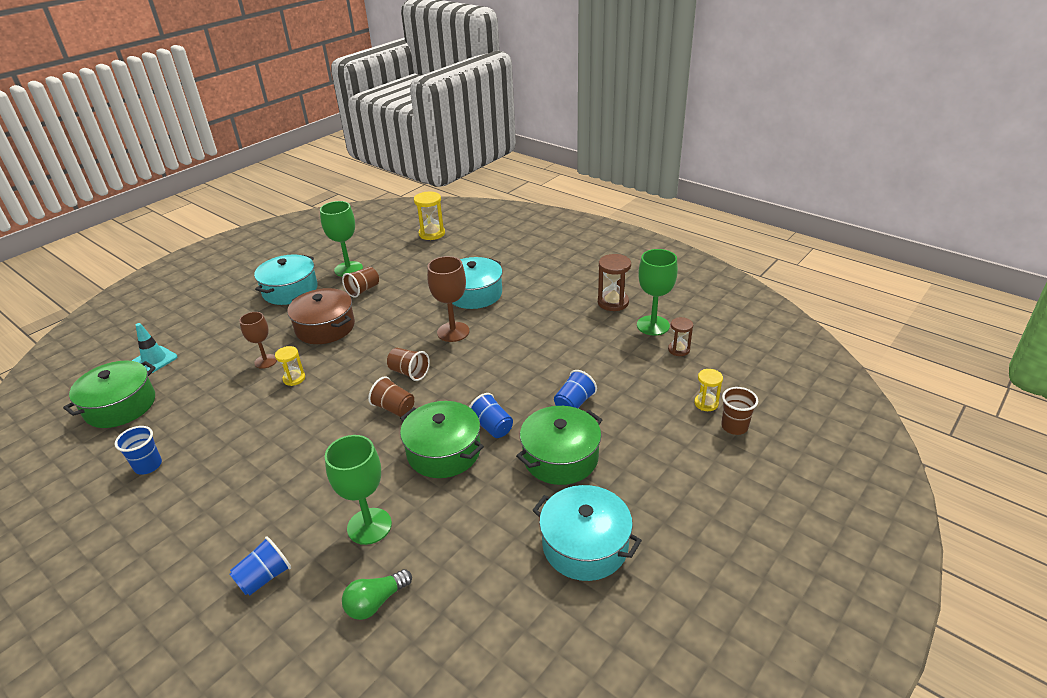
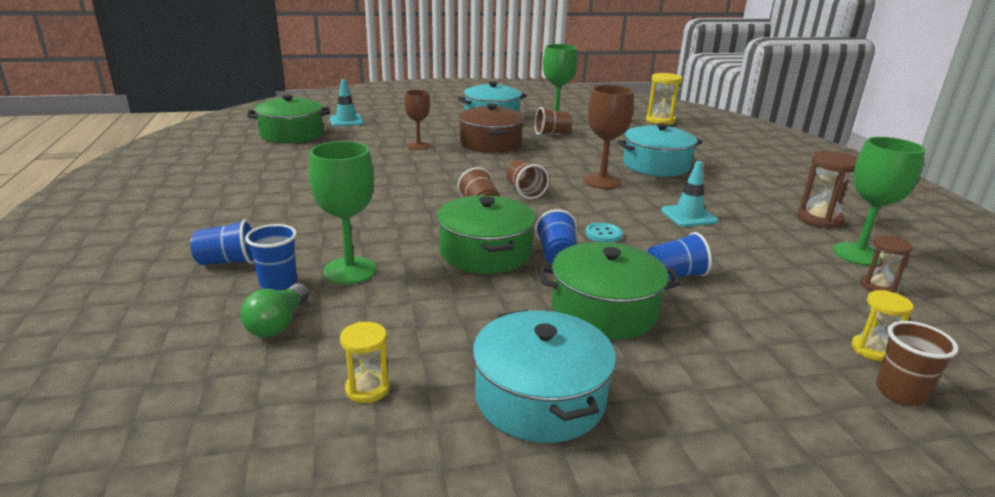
camera: 35 degrees right, 10 degrees down
(148, 466) = (259, 168): blue cup -> blue cup (278, 282)
(294, 378) = (425, 161): yellow hourglass -> yellow hourglass (367, 388)
(376, 602) = (278, 324): green light bulb -> green light bulb turned 75 degrees counterclockwise
(502, 388) = (603, 234): none -> turquoise button
(538, 340) = (688, 216): none -> turquoise traffic cone

